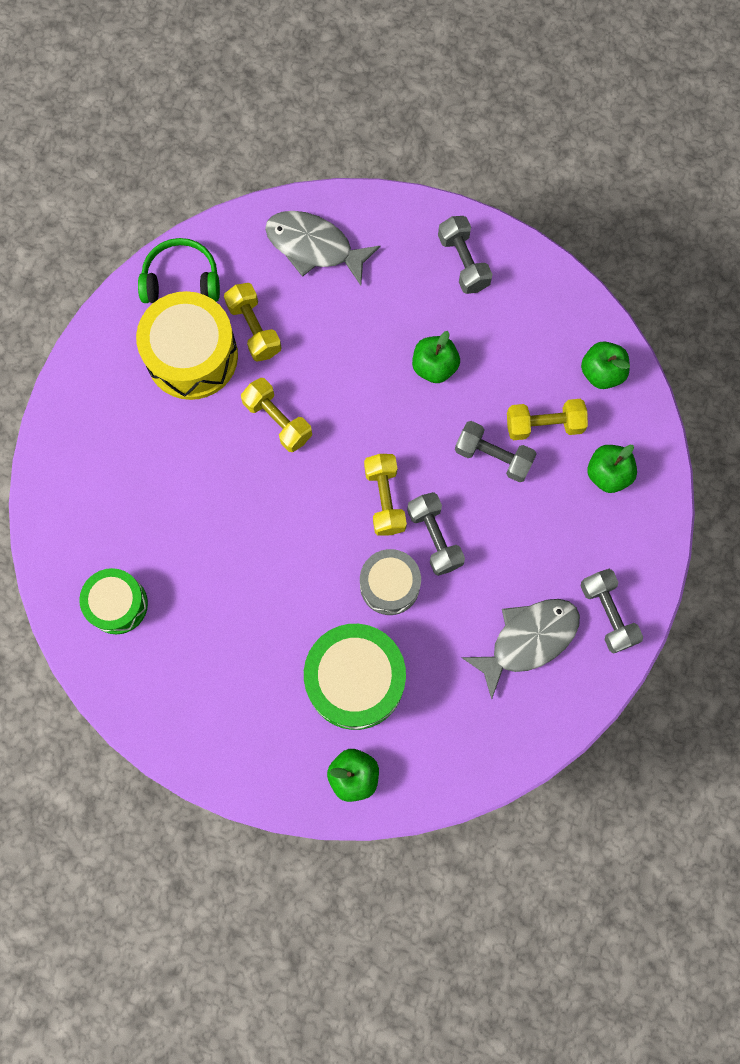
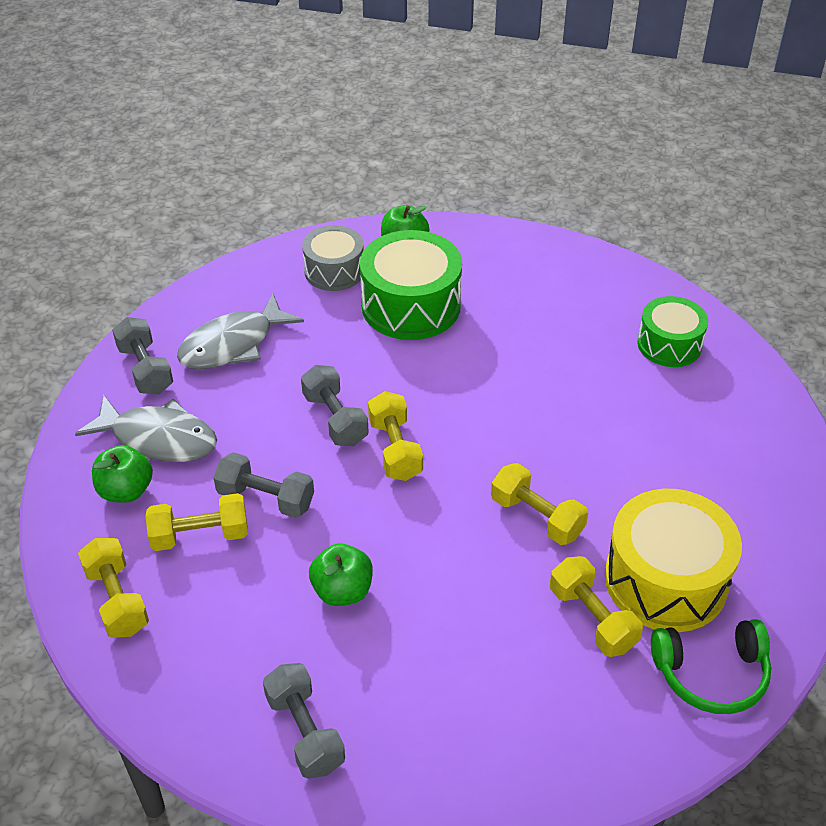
camera: 175 degrees right, 30 degrees down
(314, 247) = (530, 736): grey fish -> grey fish (158, 438)
(389, 585) = (382, 377): grey drum -> grey drum (334, 271)
(601, 372) = (117, 600): green apple -> yellow dumbbell

